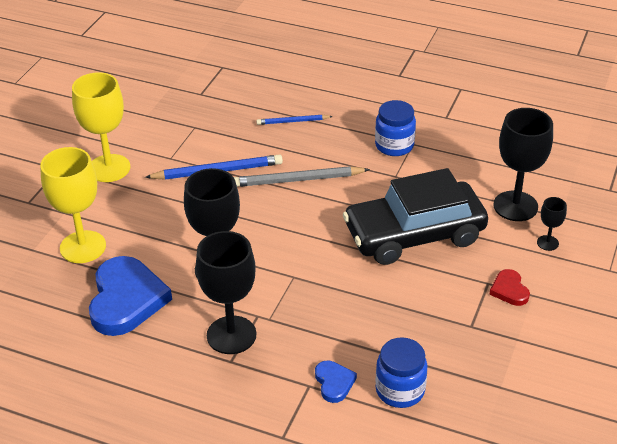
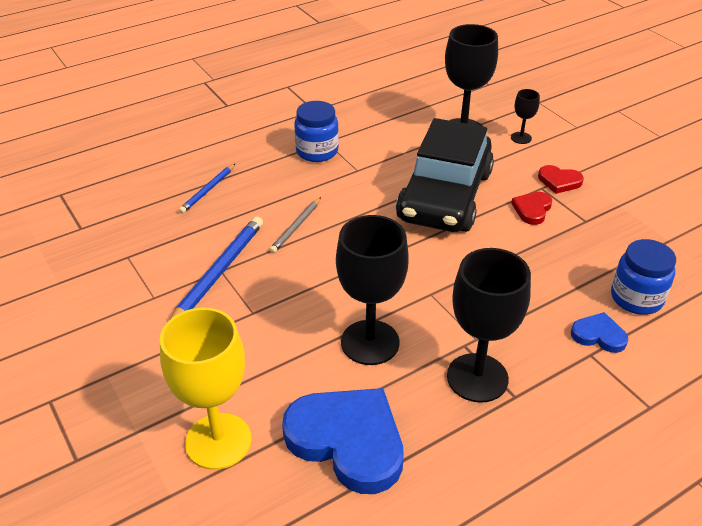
camera: 55 degrees left, 0 degrees up
(109, 168) = (108, 354): yellow goblet -> none
(297, 180) = (296, 227): grey pencil -> grey pencil, size x0.58
(451, 289) = (532, 209): none -> red heart

